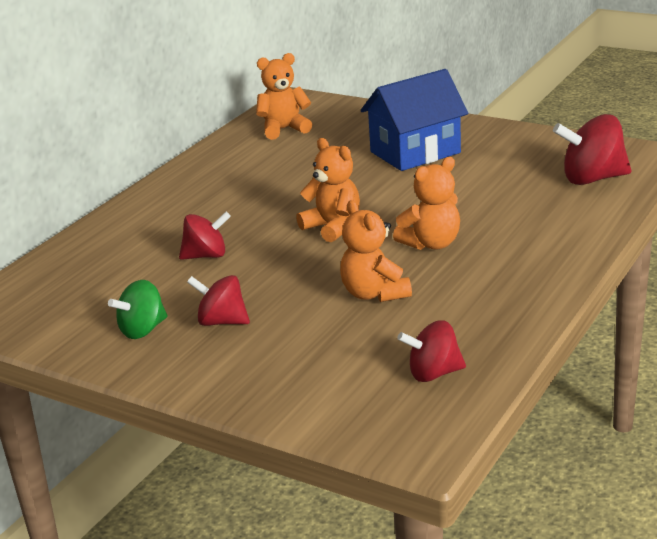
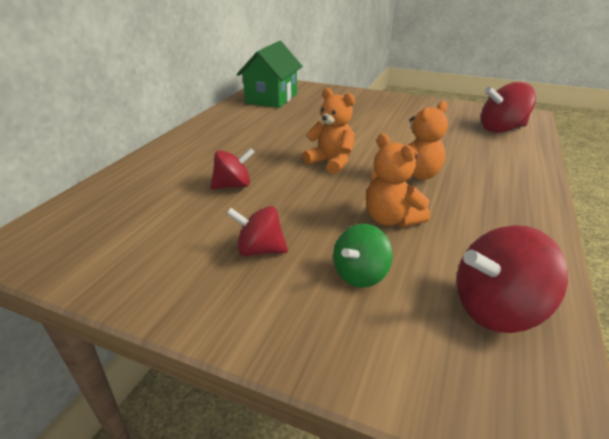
camera: 10 degrees left, 5 degrees up
(142, 330) = (182, 261): green spinning top -> green spinning top (360, 274)
(284, 129) = (271, 98): orange teddy bear -> green house
(415, 152) = (368, 112): blue house -> none
(433, 373) = (496, 309): red spinning top -> red spinning top, size x1.53

